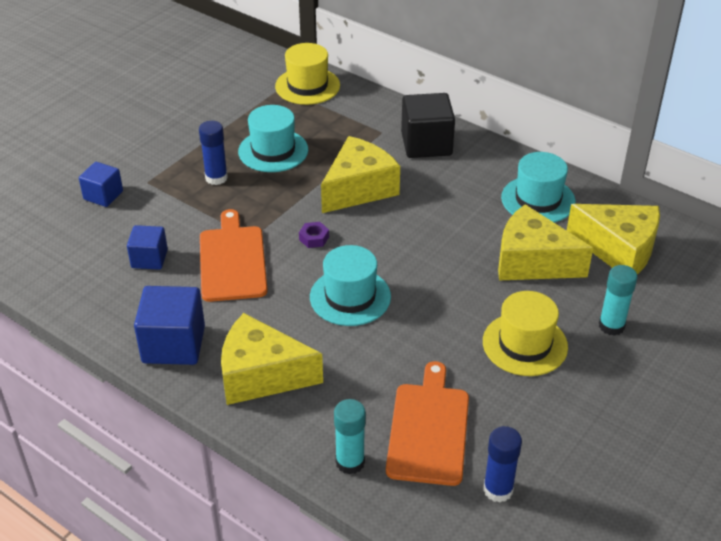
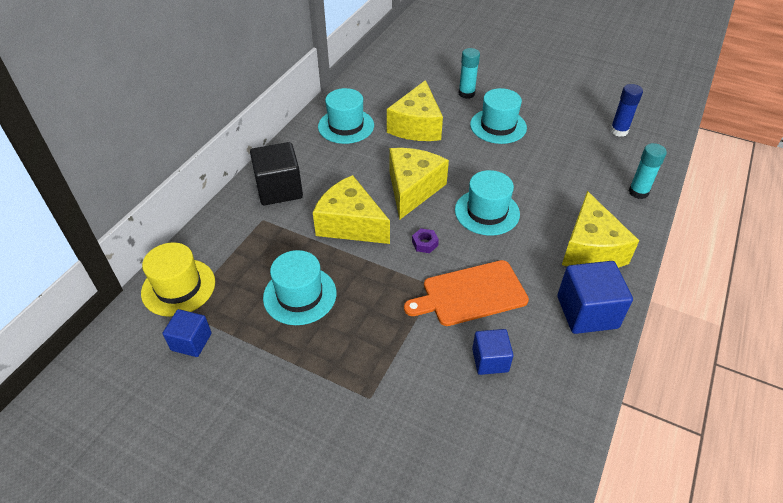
camera: 100 degrees left, 5 degrees up
(103, 195) = (402, 437): blue cube -> blue cube (191, 342)
(216, 178) = (352, 334): blue glue stick -> none
(429, 429) = (591, 161): orange cutting board -> none
(525, 344) = (498, 126): yellow hat -> turquoise hat
(619, 250) = (393, 91): yellow cheese -> yellow cheese (412, 189)

